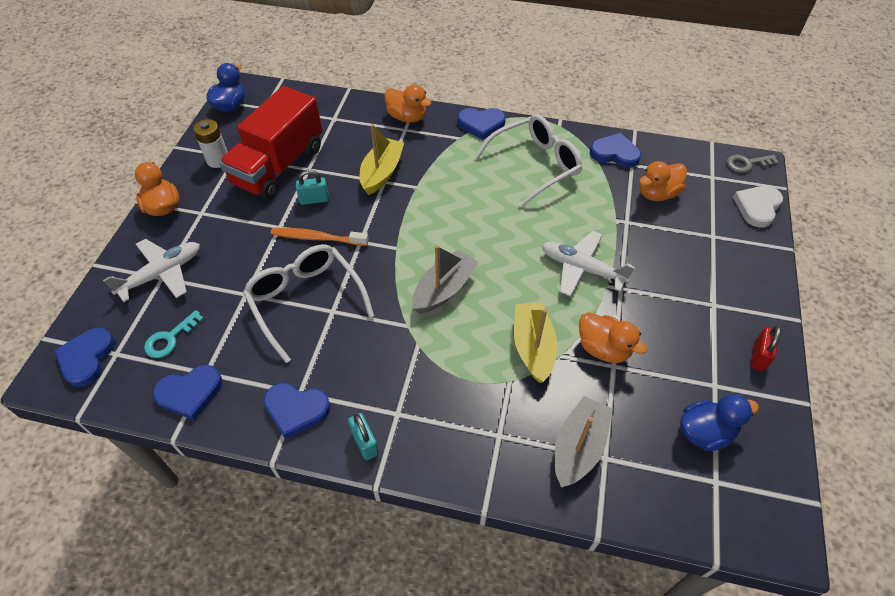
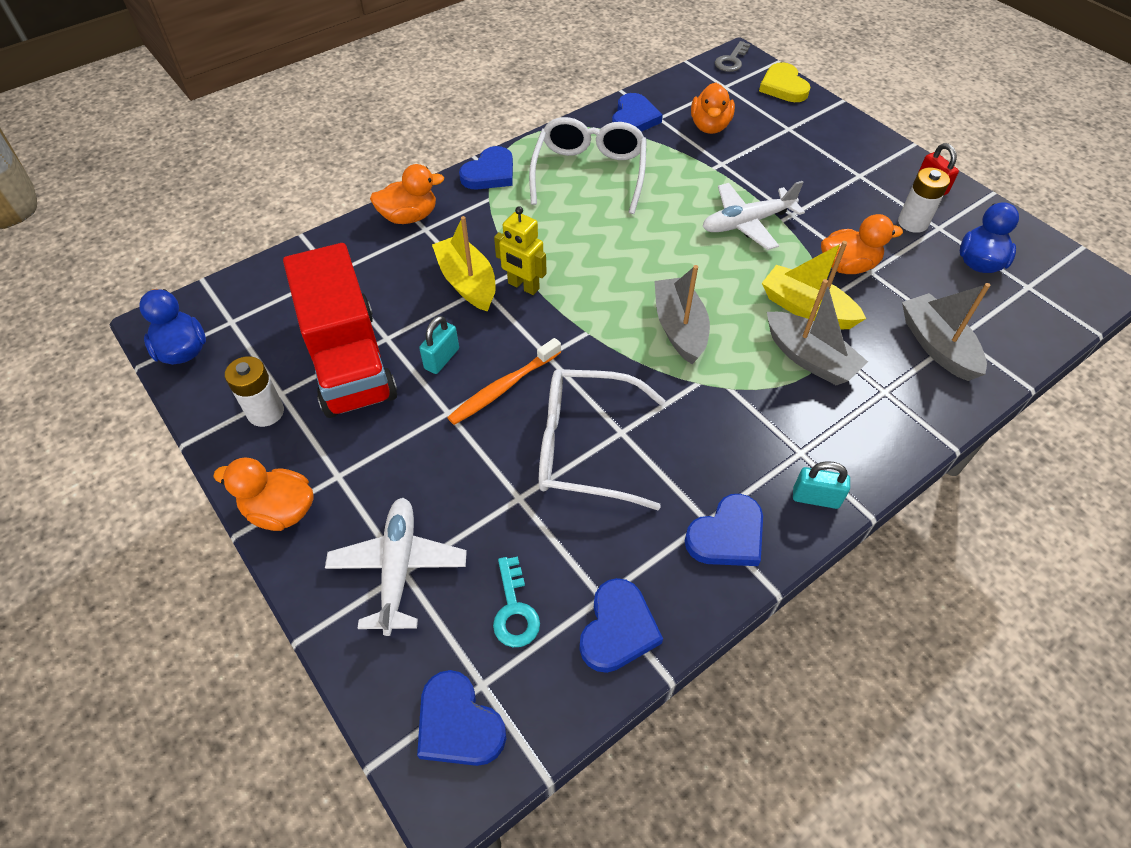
camera: 50 degrees left, 0 degrees up
(403, 197) = (523, 286): none -> yellow robot
(487, 374) = (809, 358): none -> grey boat
(615, 153) = (634, 118): blue heart -> blue heart turned 135 degrees clockwise
(699, 365) = (913, 223): none -> white battery
(757, 207) = (783, 87): white heart -> yellow heart

